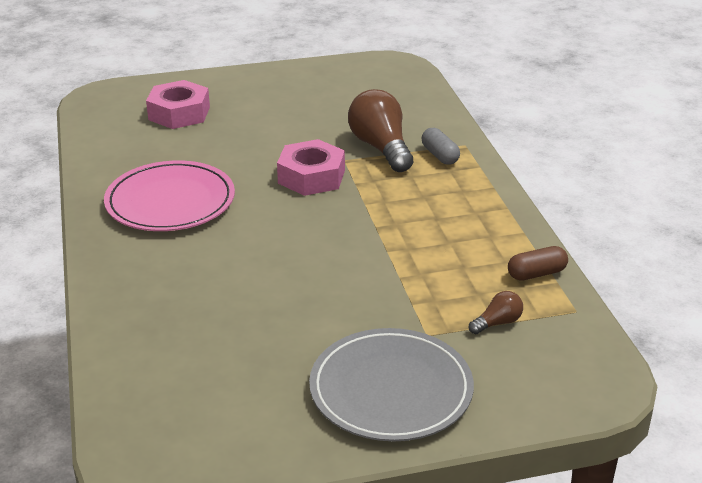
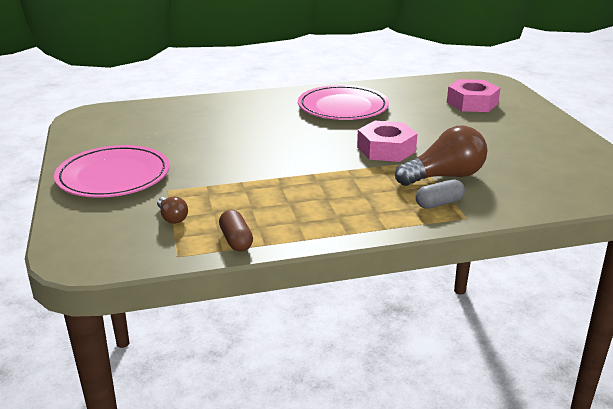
camera: 90 degrees right, 5 degrees down
(391, 389) = (113, 176): grey plate -> pink plate

